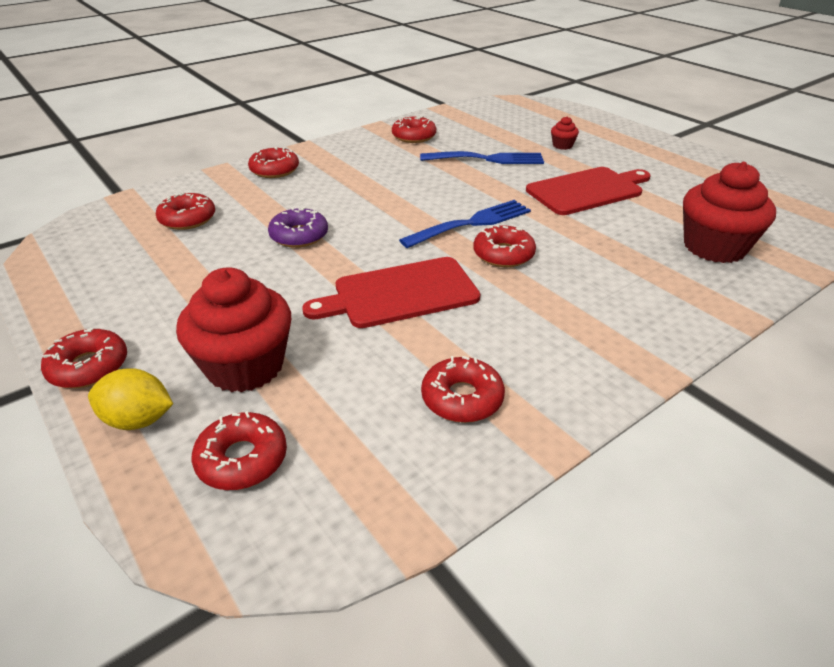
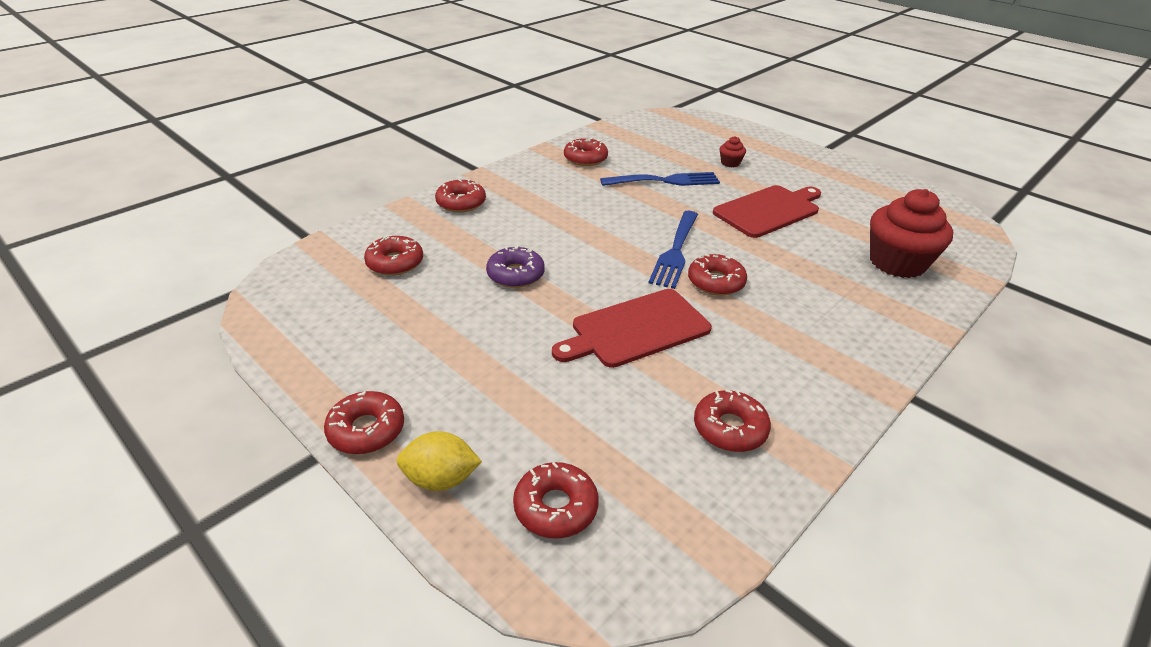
camera: 10 degrees left, 0 degrees up
(245, 366) = (520, 415): red cupcake -> none
(471, 223) = (675, 251): blue fork -> blue fork turned 150 degrees clockwise

